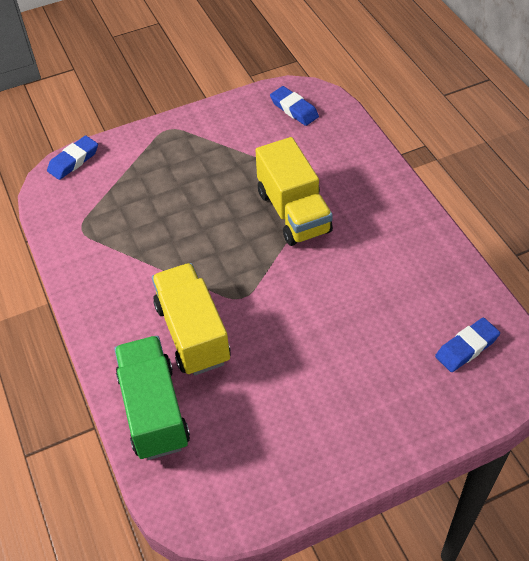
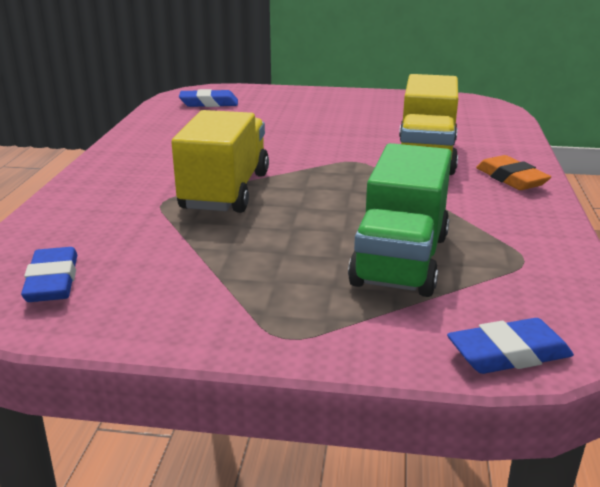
camera: 150 degrees left, 25 degrees down
(113, 326) = (511, 179): none -> orange eraser
(154, 410) = (492, 136): green truck -> green truck (401, 260)

